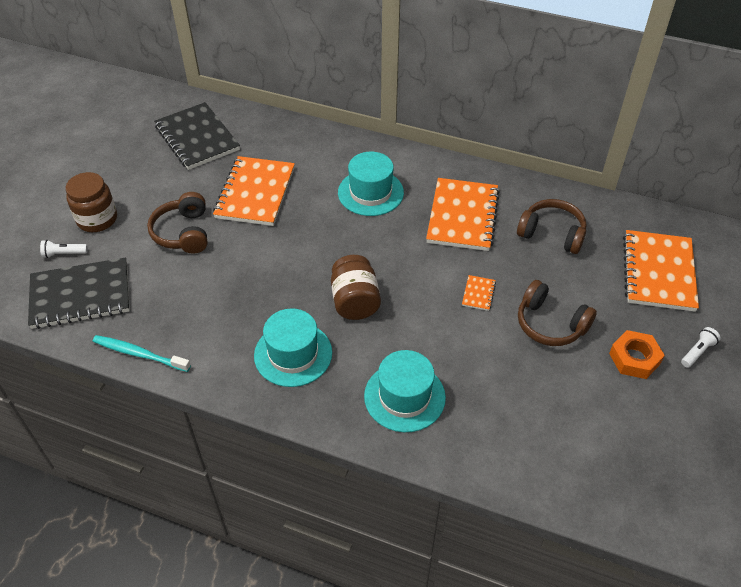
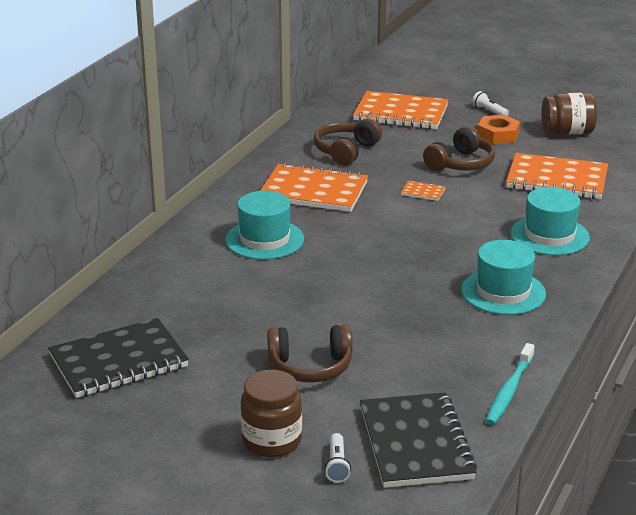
camera: 85 degrees left, 20 degrees down
(255, 193) = (247, 314): orange notebook -> orange notebook (557, 179)
(355, 301) = (431, 255): brown jar -> brown jar (567, 132)

